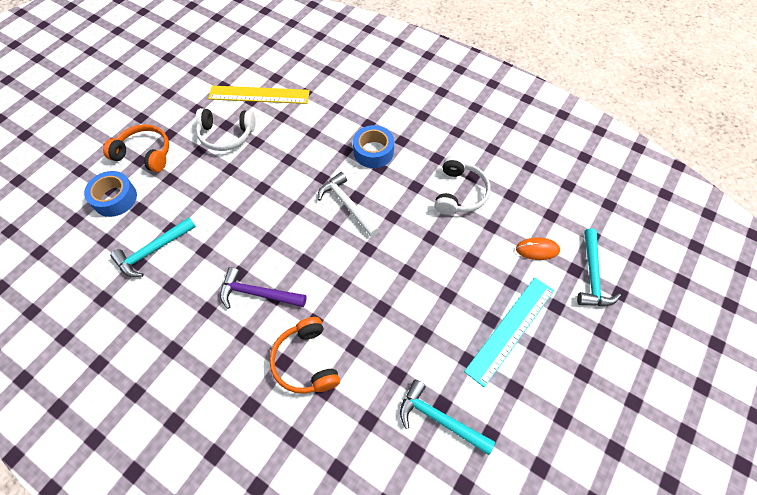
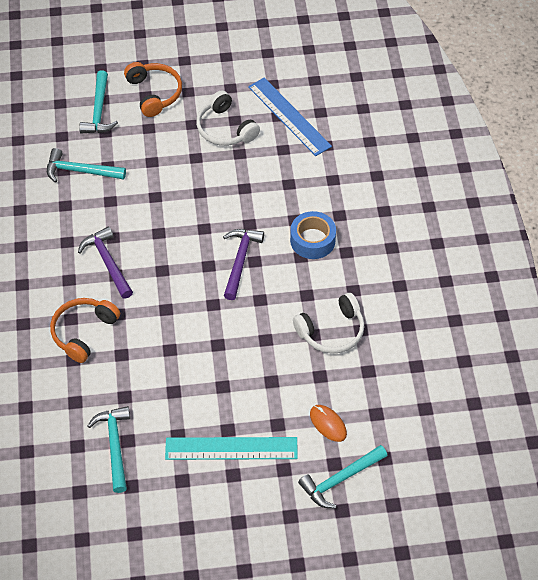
camera: 50 degrees right, 5 degrees down
(115, 198) = (99, 110): blue tape -> turquoise hammer
(259, 94) = (289, 116): yellow ruler -> blue ruler
(347, 205) = (240, 261): white hammer -> purple hammer

